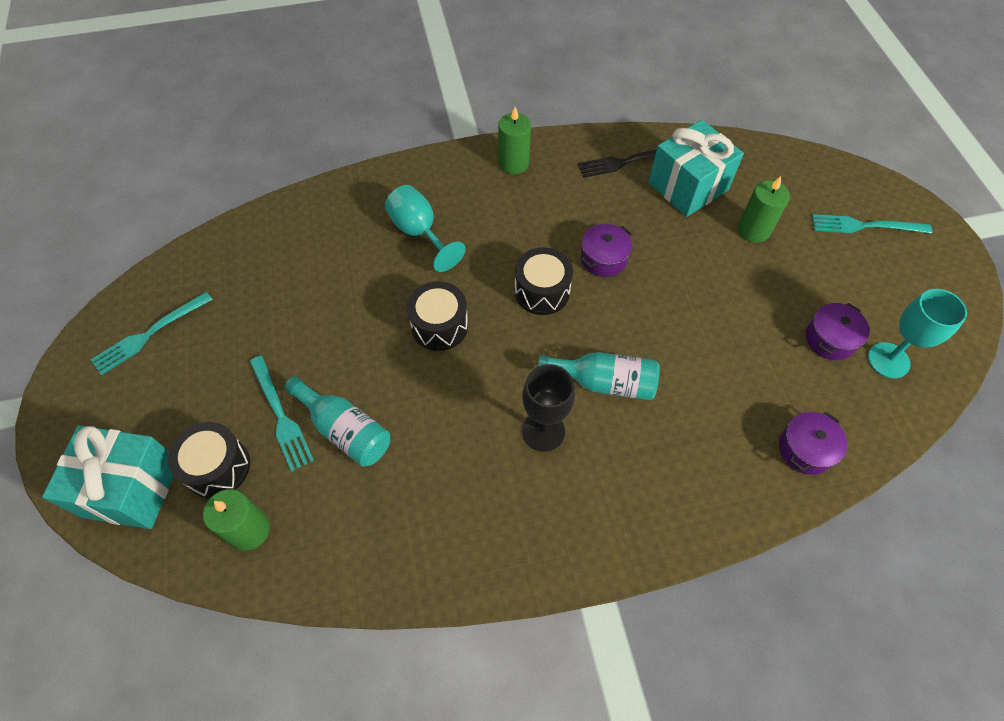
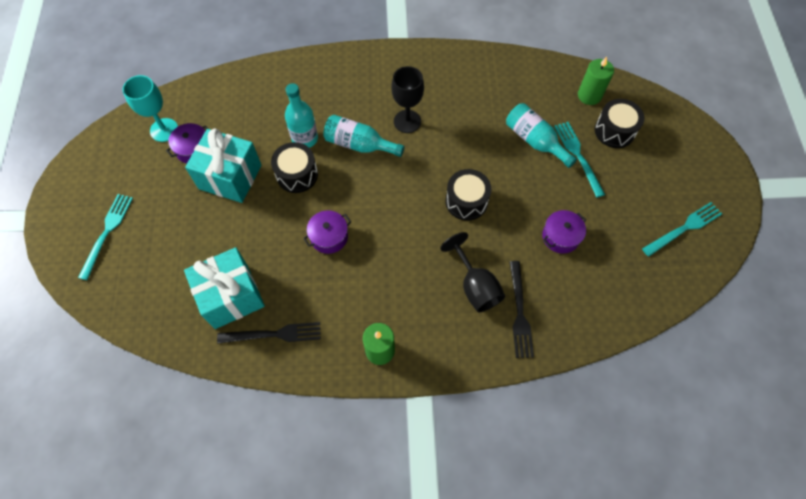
camera: 170 degrees left, 5 degrees up
(131, 488) = (666, 127): turquoise gift -> turquoise gift (230, 177)
(367, 214) = (519, 313): none -> black fork
(419, 233) = (475, 286): turquoise goblet -> black goblet
(542, 291) = (385, 216): black drum -> black drum (297, 174)
(685, 379) = (305, 138): none -> turquoise bottle
(753, 230) = (198, 243): green candle -> none
(805, 449) = (250, 88): purple pot -> purple pot (560, 237)
(865, 226) = (107, 232): turquoise fork -> turquoise fork turned 90 degrees counterclockwise

